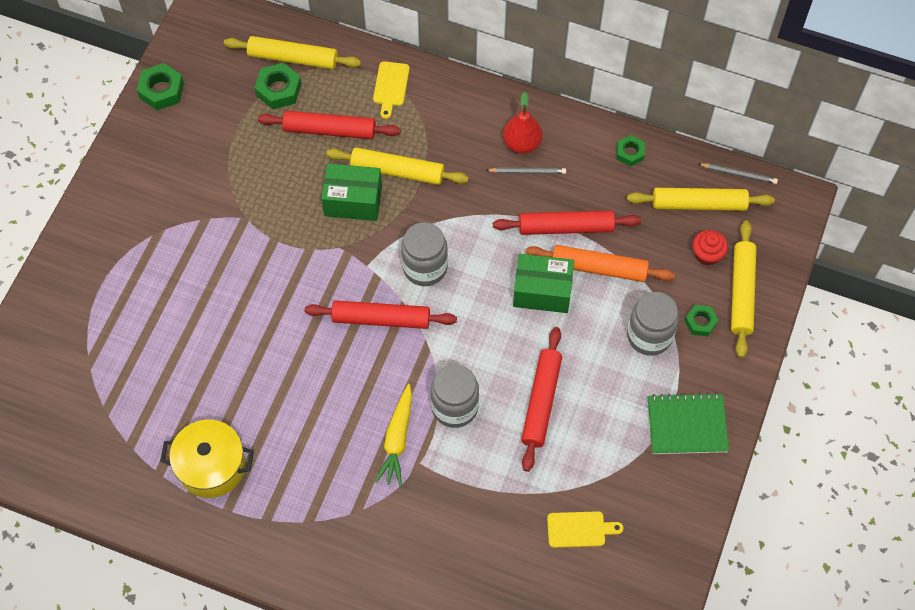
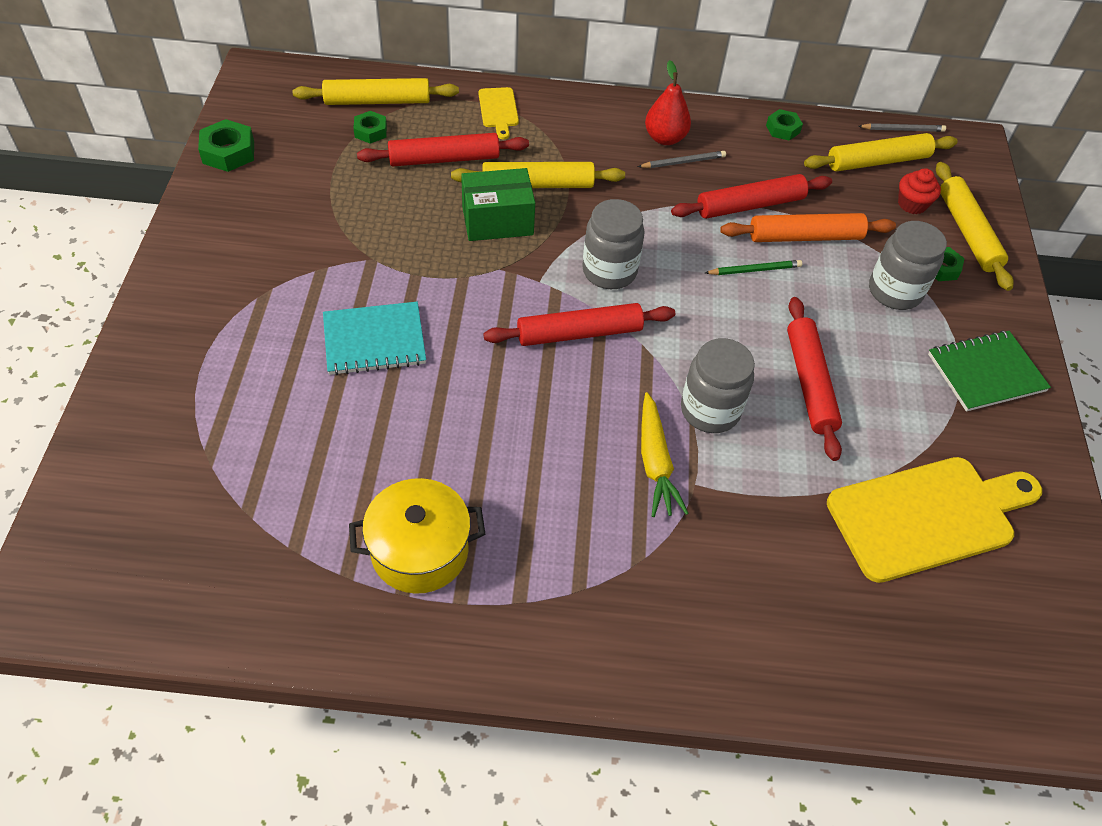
camera: 20 degrees left, 10 degrees down
(227, 292) = (374, 340): none -> turquoise notebook
(278, 90) = (370, 131): green nut -> green nut, size x0.65
(542, 291) = (754, 270): green box -> green pencil
(579, 529) = (928, 516): yellow cutting board -> yellow cutting board, size x2.19

